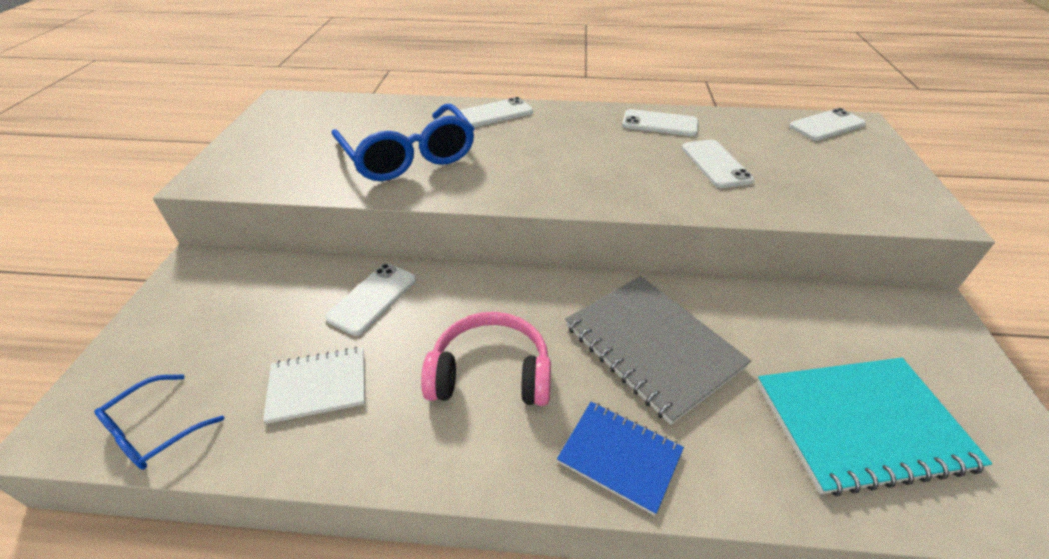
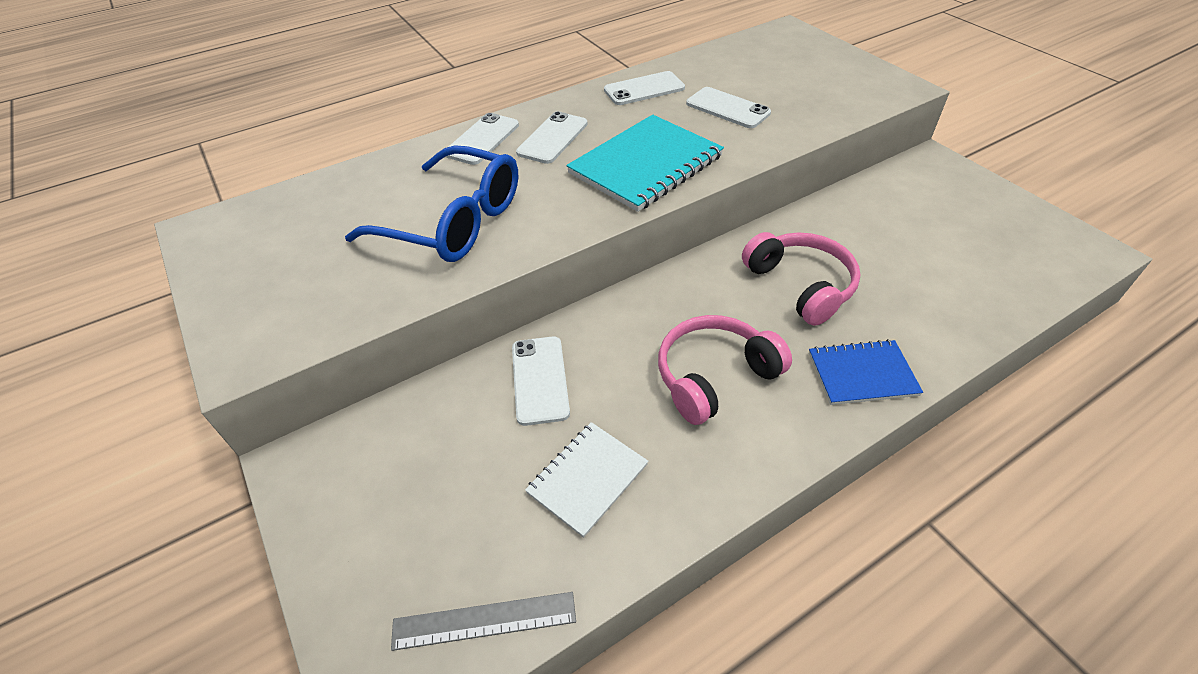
camera: 35 degrees left, 5 degrees up
(154, 431) = (484, 621): blue glasses -> grey ruler
(652, 346) = (801, 285): grey notebook -> pink headphones
(826, 125) = (768, 40): white phone -> white phone (552, 138)
(861, 425) = (965, 262): turquoise notebook -> turquoise notebook (646, 165)

